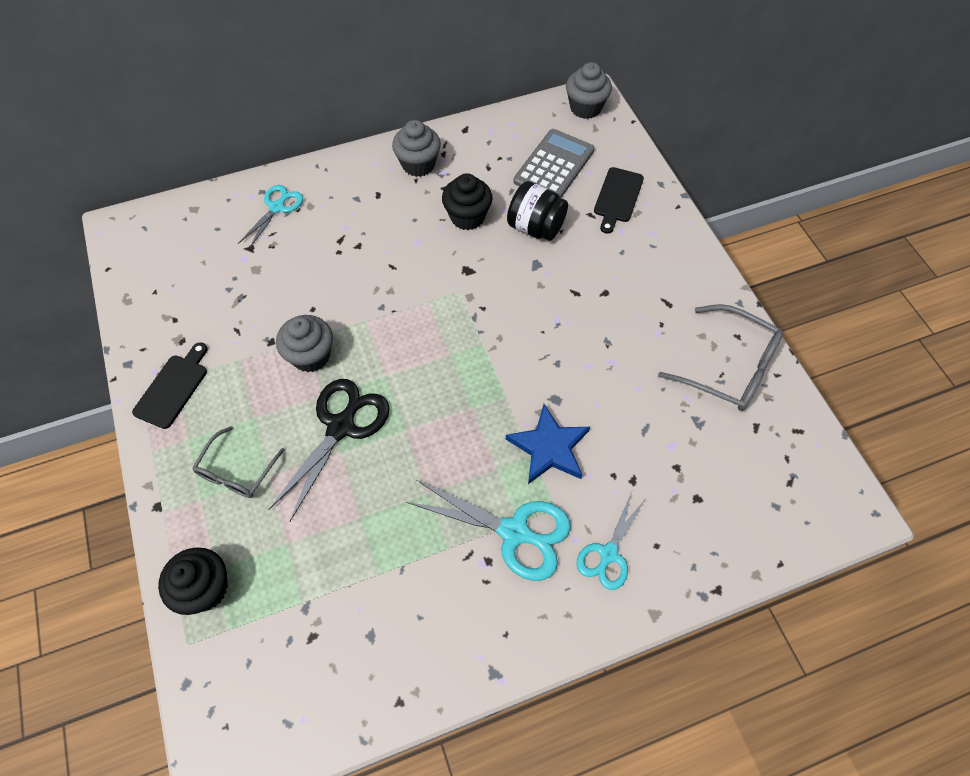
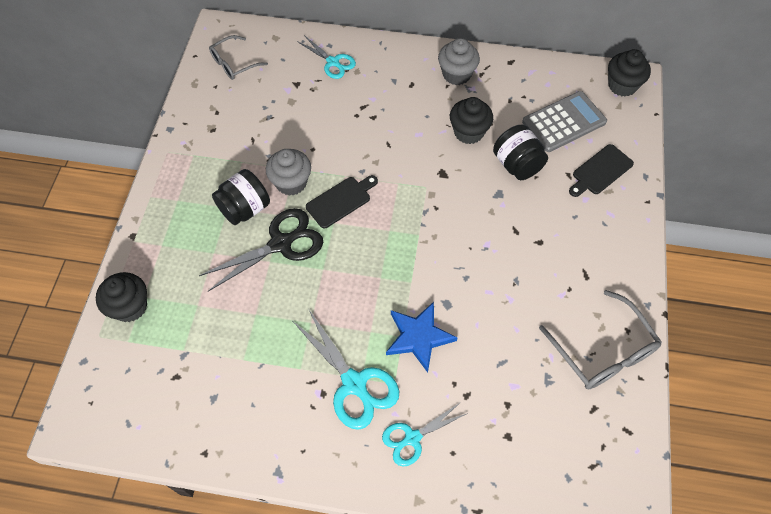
camera: 30 degrees right, 0 degrees up
(173, 388) = (188, 160): black cutting board -> black cutting board (340, 201)
(237, 471) = (195, 239): grey glasses -> grey glasses (234, 63)
(275, 409) = (245, 209): none -> black jar
(277, 208) = (333, 62): turquoise scissors -> turquoise scissors turned 75 degrees clockwise
(585, 108) = (622, 85): grey cupcake -> black cupcake

